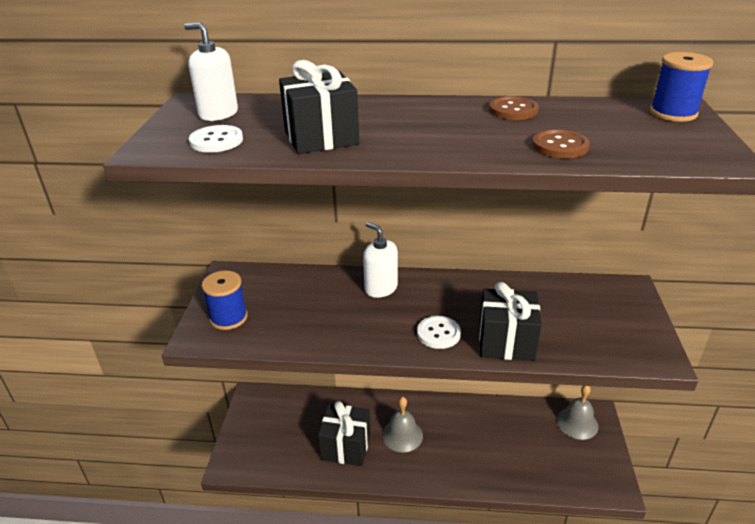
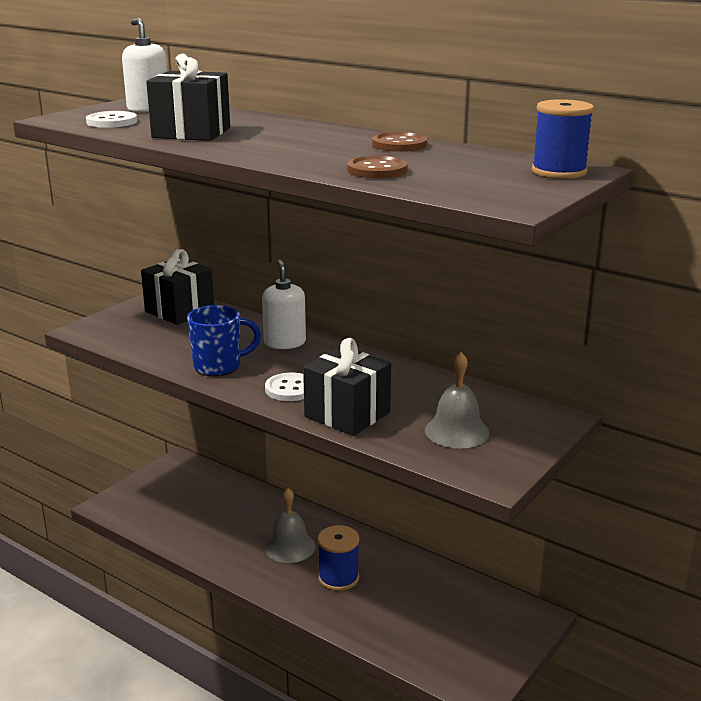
camera: 30 degrees right, 10 degrees down
(228, 318) = (125, 325): blue spool -> blue spool (338, 578)
(346, 446) = (224, 533): black gift -> black gift (179, 311)
(359, 333) = (219, 366): none -> blue mug
(577, 423) = (502, 614): grey bell -> grey bell (456, 431)

